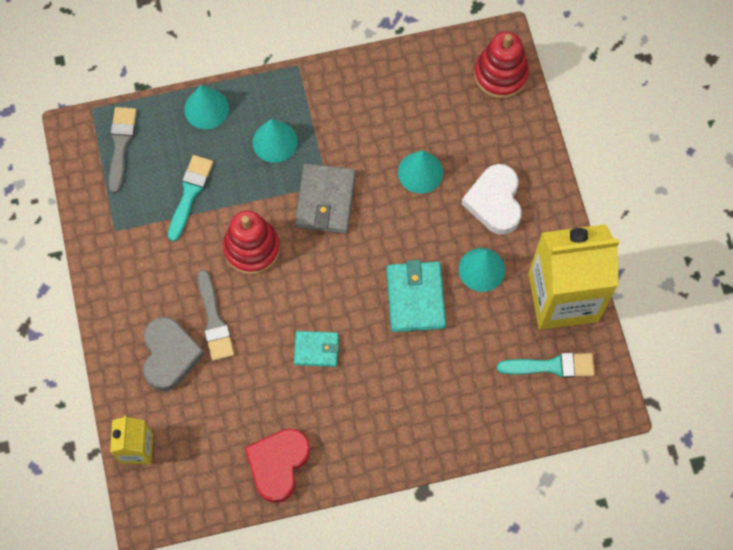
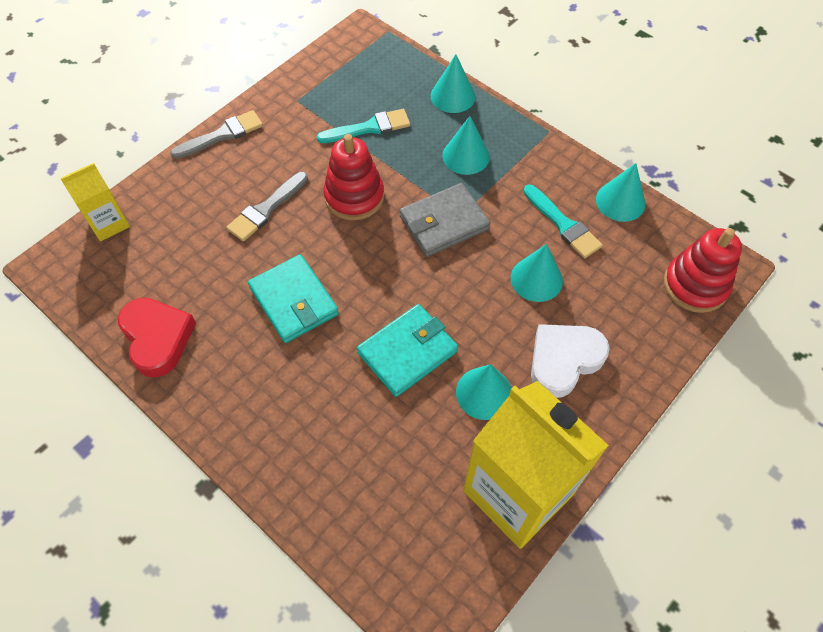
camera: 55 degrees right, 10 degrees down
(121, 144) = (374, 63): grey brush -> grey brush (222, 135)
(170, 355) = (211, 197): grey heart -> none
(278, 464) = (157, 338): red heart -> red heart turned 75 degrees clockwise
(316, 349) = (294, 301): turquoise wallet -> turquoise wallet, size x1.61
(399, 67) = (620, 201): none -> turquoise cone
(552, 366) = (432, 531): turquoise brush -> turquoise brush (563, 224)

